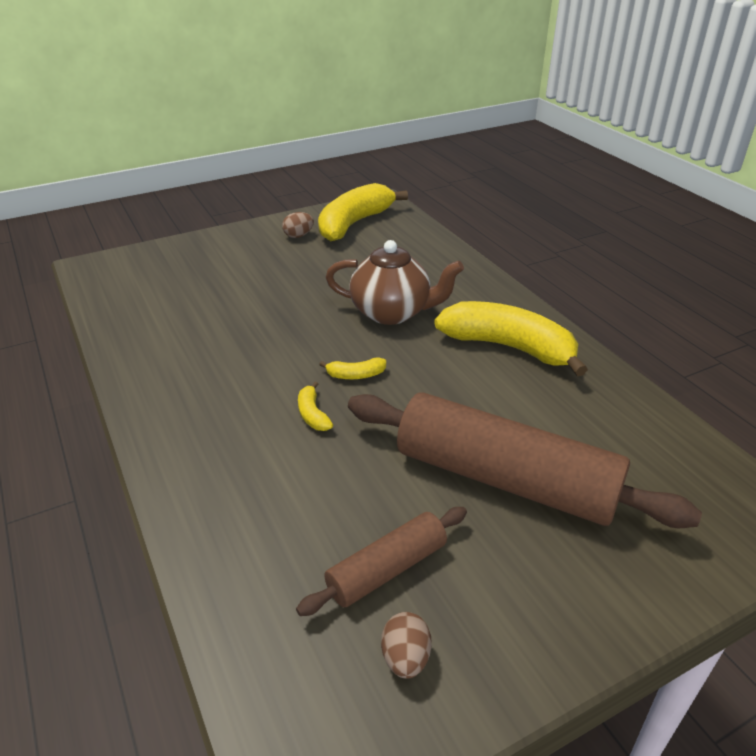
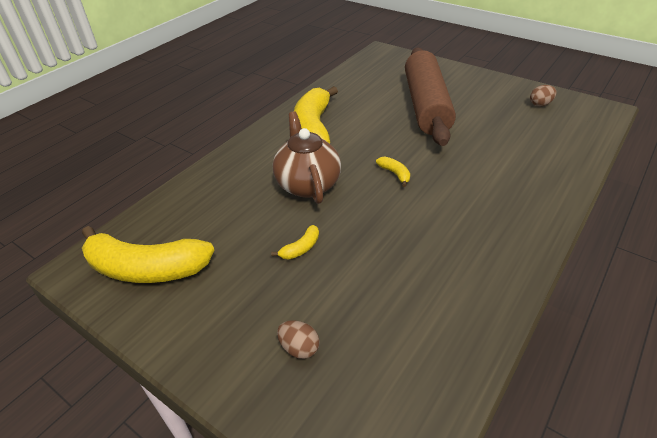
camera: 115 degrees left, 5 degrees up
(298, 236) = (195, 302): brown egg -> brown egg (299, 348)
(312, 414) = (447, 176): yellow banana -> yellow banana (301, 248)
(387, 569) = (512, 119): brown rolling pin -> none

